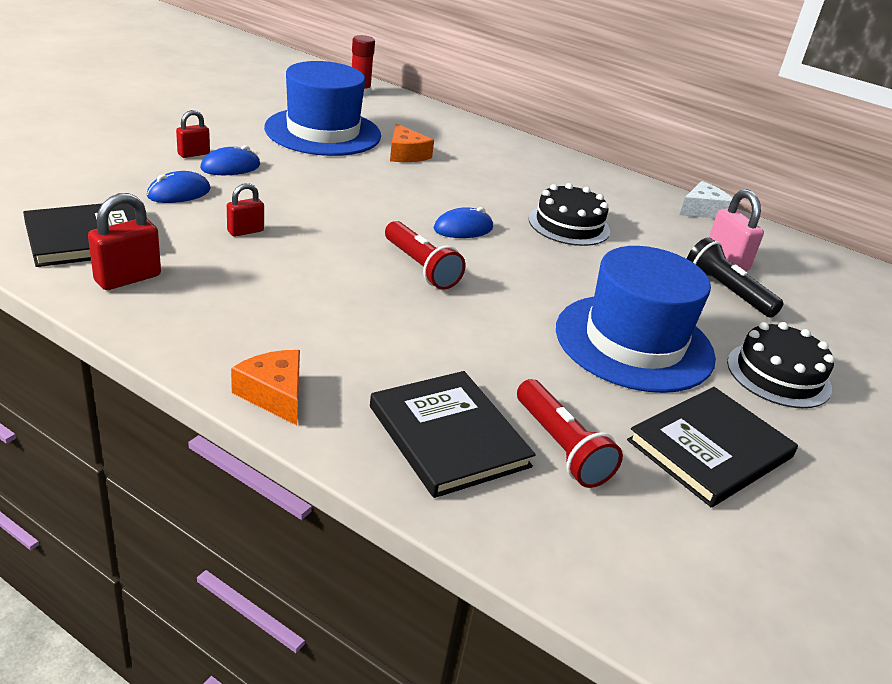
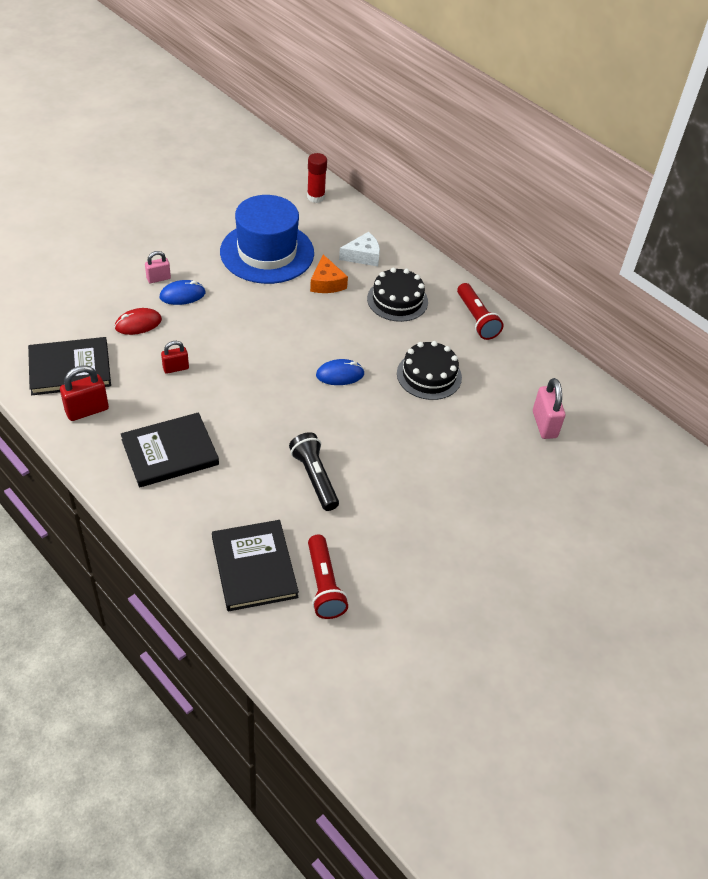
camera: 15 degrees right, 15 degrees up
(179, 193) = (138, 324): blue mouse -> red mouse
(193, 154) = (158, 278): red padlock -> pink padlock
(274, 394) = (156, 521): orange cheese -> none
(420, 267) = (291, 414): red flashlight -> red flashlight (476, 319)
(634, 342) = (420, 502): blue hat -> none
(702, 210) = (557, 364): white cheese -> white cheese (363, 256)
(710, 449) = (426, 600): black book -> black book (170, 452)
(726, 291) = (524, 458): black flashlight -> black flashlight (314, 478)
(778, 375) = (516, 544): black cake -> black cake (397, 300)

